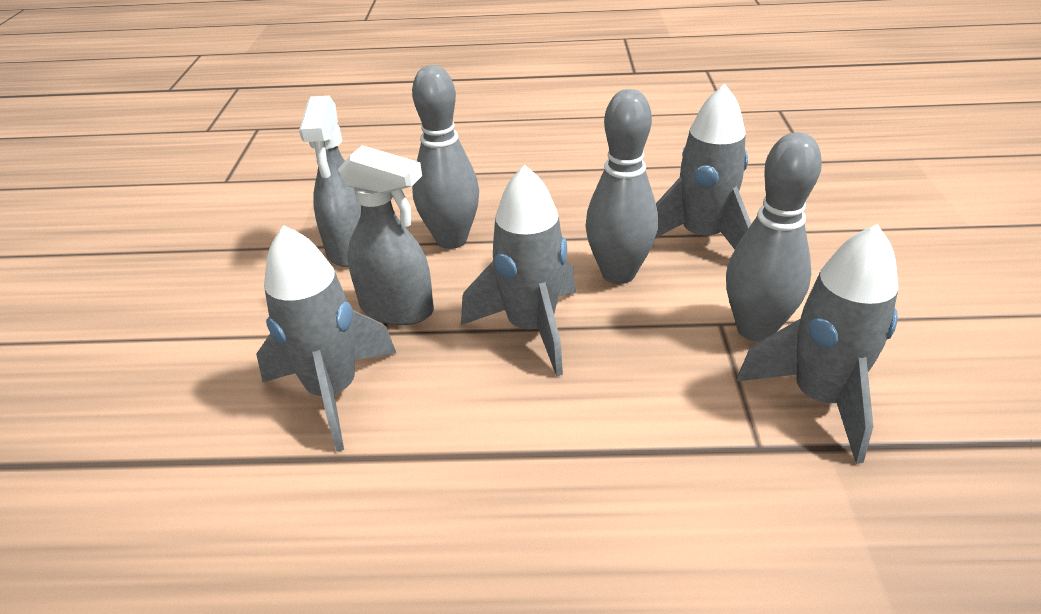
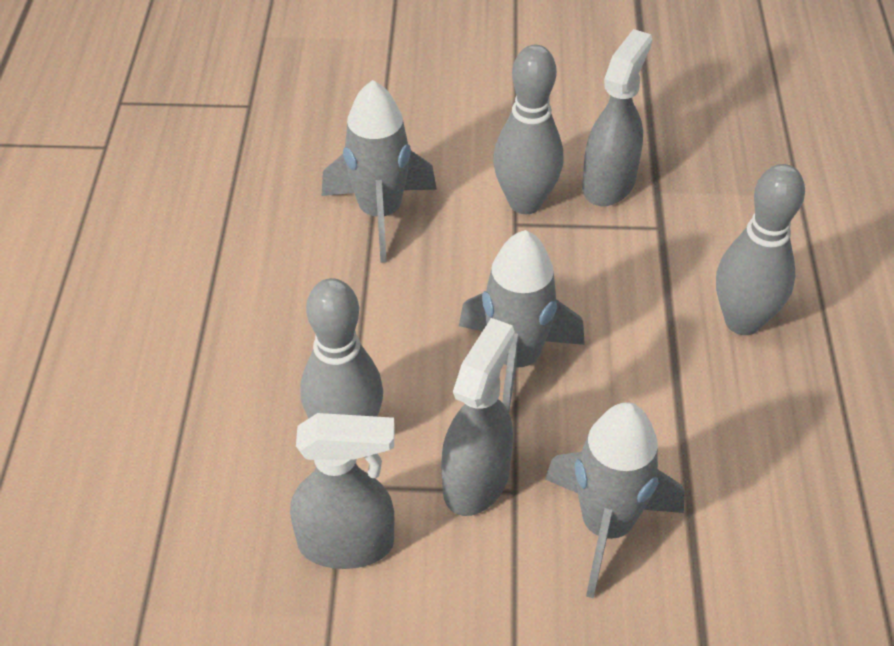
camera: 90 degrees left, 10 degrees up
(618, 273) = (433, 285): grey bowling pin -> grey bowling pin (742, 321)
(819, 398) = (609, 183): grey rocket -> grey spray bottle

